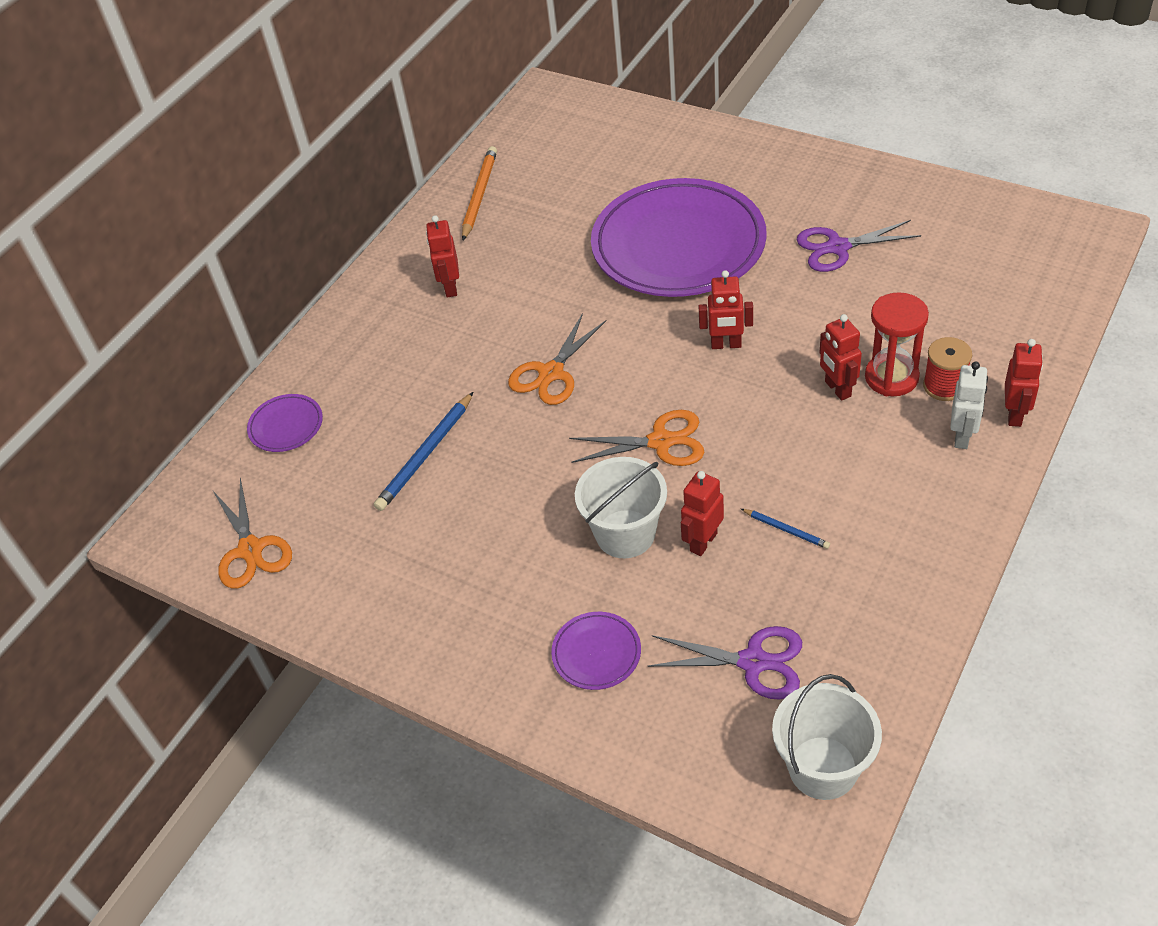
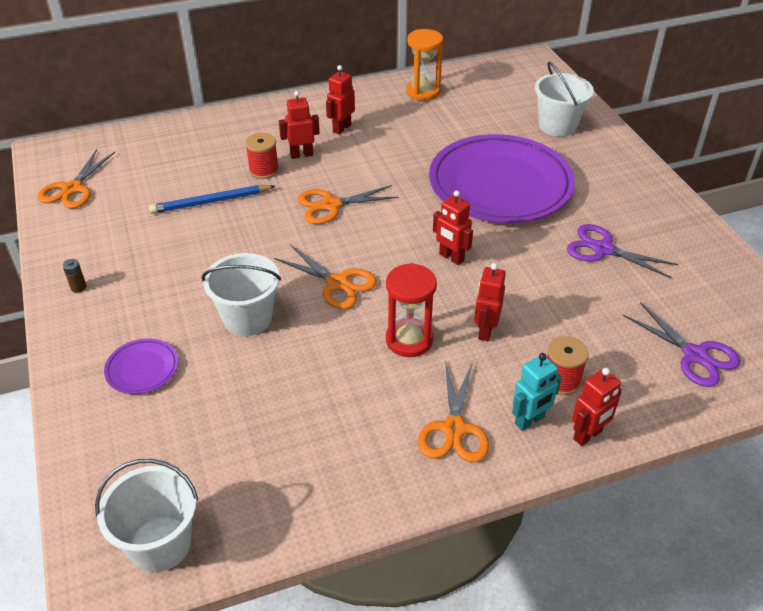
camera: 35 degrees right, 5 degrees down
(286, 426) = (170, 143): purple plate -> none
(417, 635) = (78, 287): none -> brown battery
(433, 385) = (264, 170): none -> red spool
(479, 195) = (423, 92): orange pencil -> orange hourglass
(653, 151) = (557, 126): none -> white bucket
(703, 542) = (282, 356): red robot -> red robot (301, 155)
(753, 662) = (212, 446): purple scissors -> purple scissors (695, 355)
(786, 530) = (337, 387): blue pencil -> none
(891, 377) = (531, 349): red hourglass -> red hourglass (409, 340)
(918, 488) = (454, 429): none -> orange scissors
(962, 436) = (530, 421): white robot -> turquoise robot

